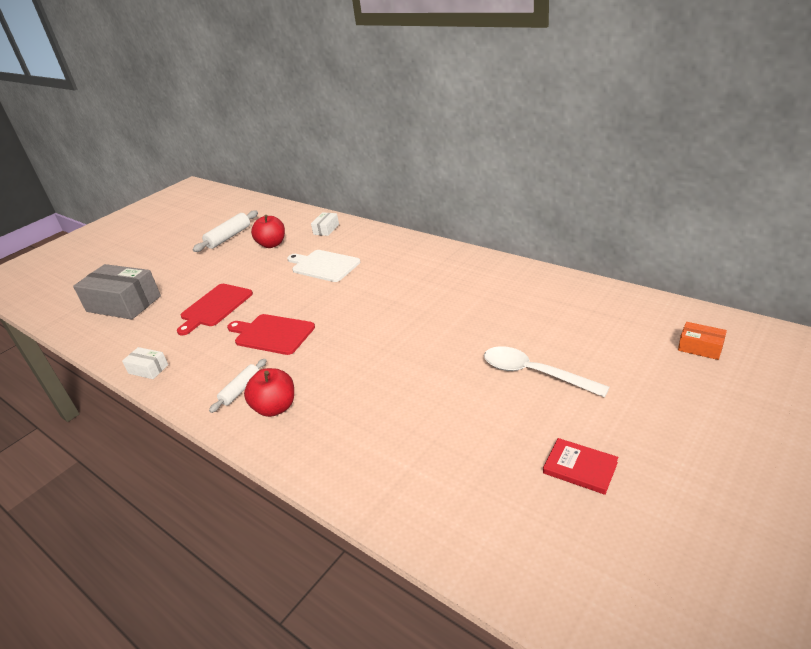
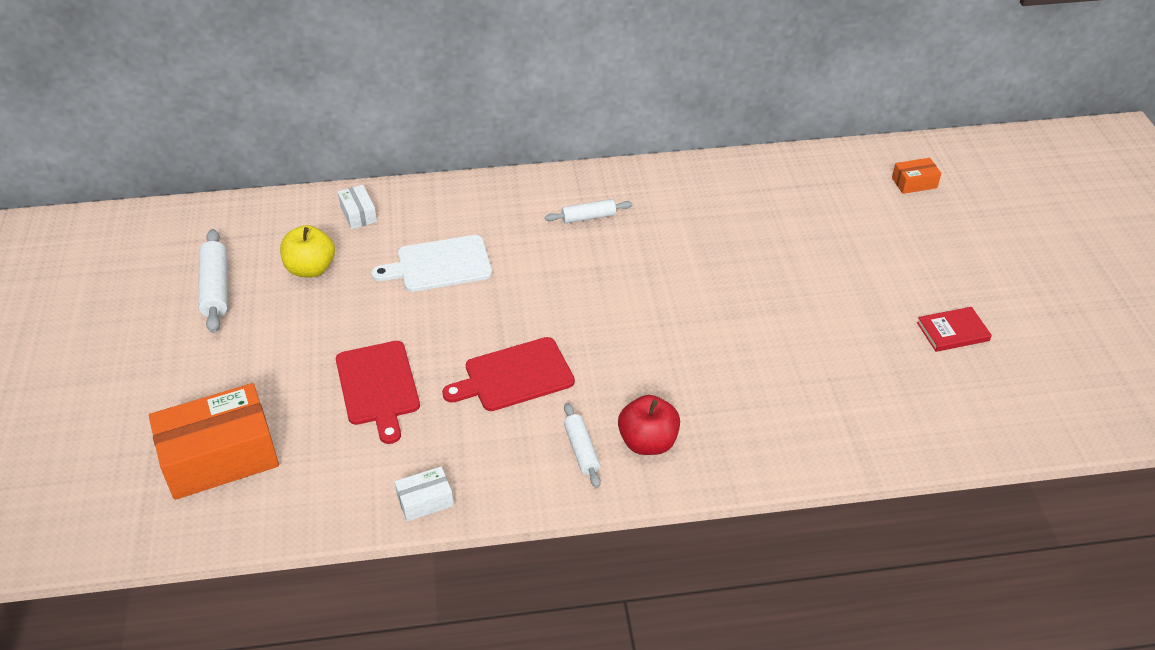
camera: 50 degrees left, 10 degrees up
(123, 304) = (220, 457): grey box -> orange box
(272, 244) = (311, 269): red apple -> yellow apple
(430, 274) = (588, 217): none -> white rolling pin
(533, 373) = (825, 273): white spoon -> none

